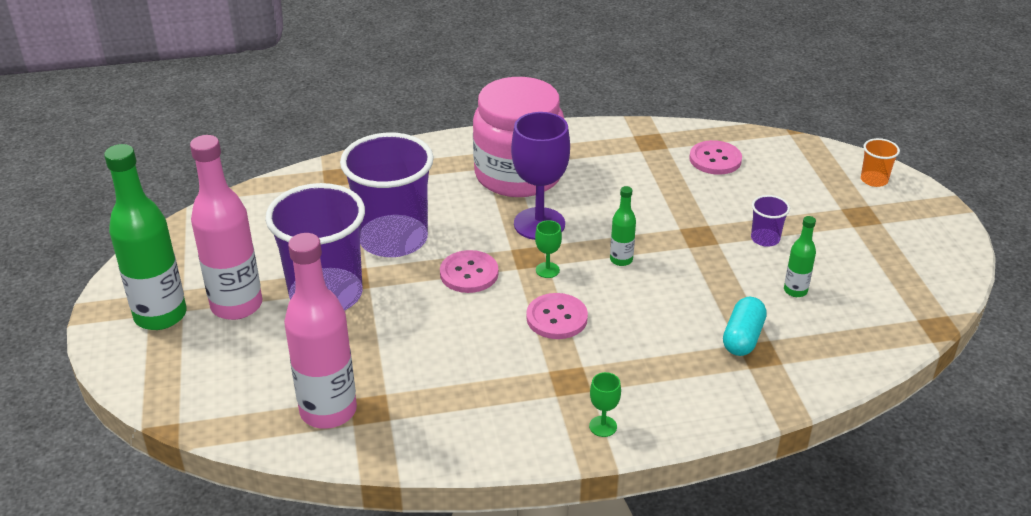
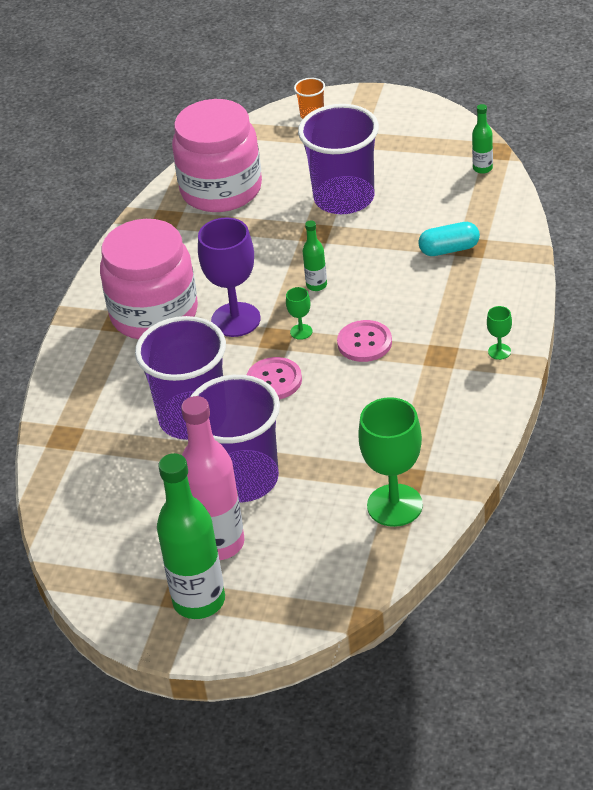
camera: 60 degrees left, 5 degrees up
(328, 411) = (394, 505): pink bottle -> green goblet
(715, 159) = (221, 189): pink button -> pink jar
(743, 338) = (449, 249): turquoise capsule -> turquoise capsule turned 60 degrees counterclockwise
(765, 239) = (344, 198): purple cup -> purple cup, size x2.38
(795, 291) = (414, 204): green bottle -> green bottle (482, 168)

